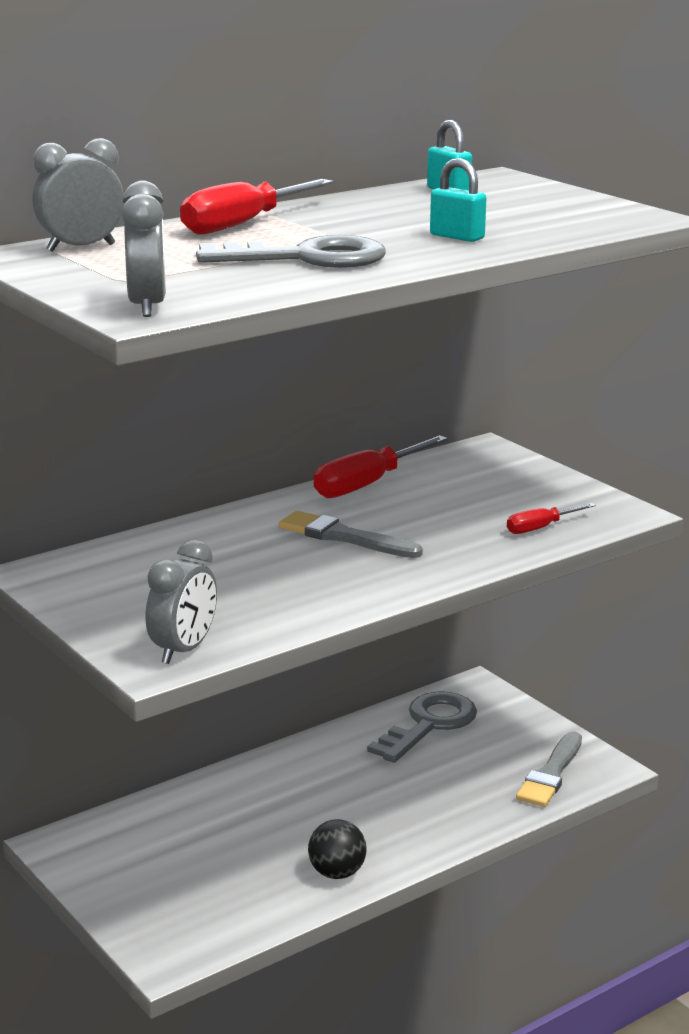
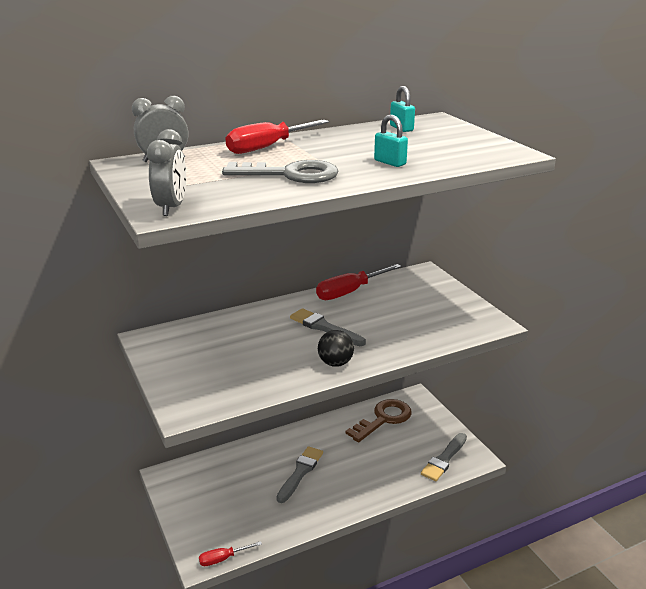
camera: 10 degrees right, 5 degrees up
(183, 650) = (205, 402): grey clock -> none
(303, 816) = (300, 472): none -> grey brush
(337, 873) = (309, 513): black ball -> black ball (335, 363)
(429, 725) = (383, 419): grey key -> brown key
(540, 528) = (440, 331): red screwdriver -> red screwdriver (222, 559)

